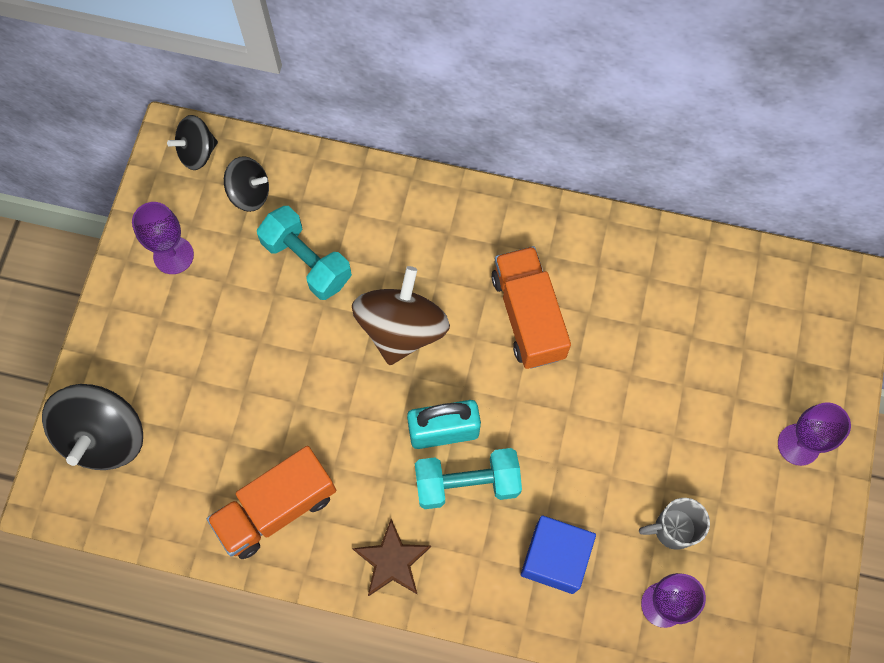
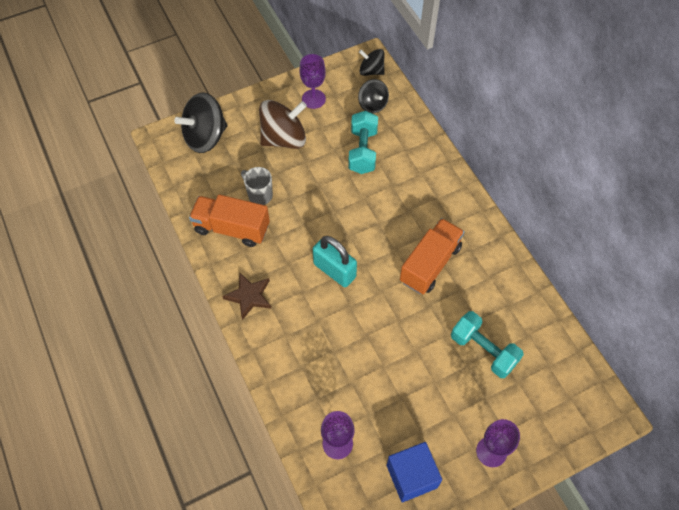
camera: 50 degrees right, 10 degrees down
(402, 328) = (368, 214): brown spinning top -> brown spinning top (284, 138)
(467, 483) = (317, 300): turquoise dumbbell -> turquoise dumbbell (483, 350)
(554, 558) = (315, 370): blue cube -> blue cube (411, 476)
(672, 529) = (382, 418): grey mug -> grey mug (259, 195)

